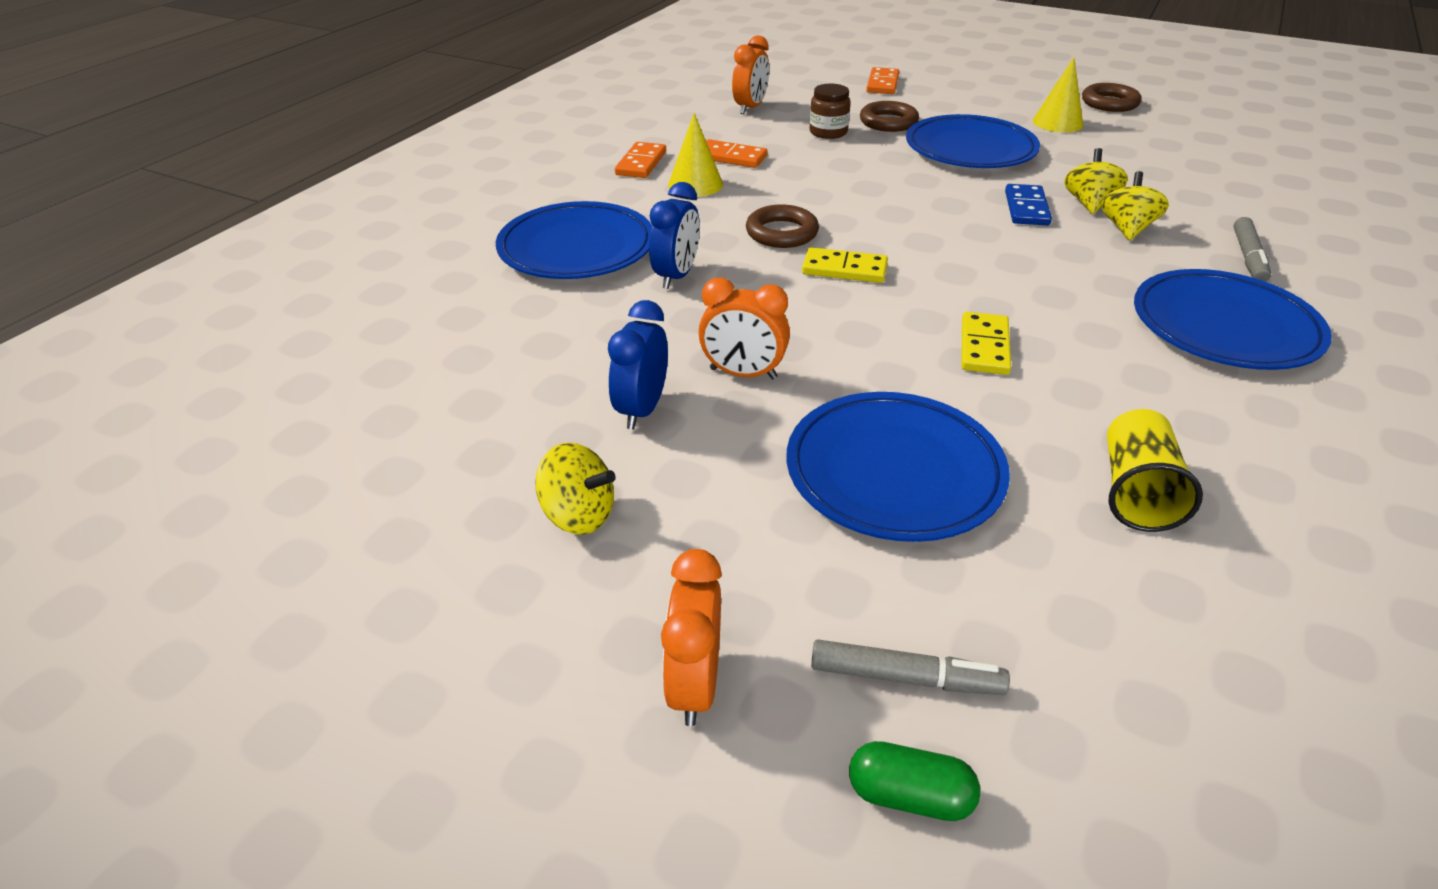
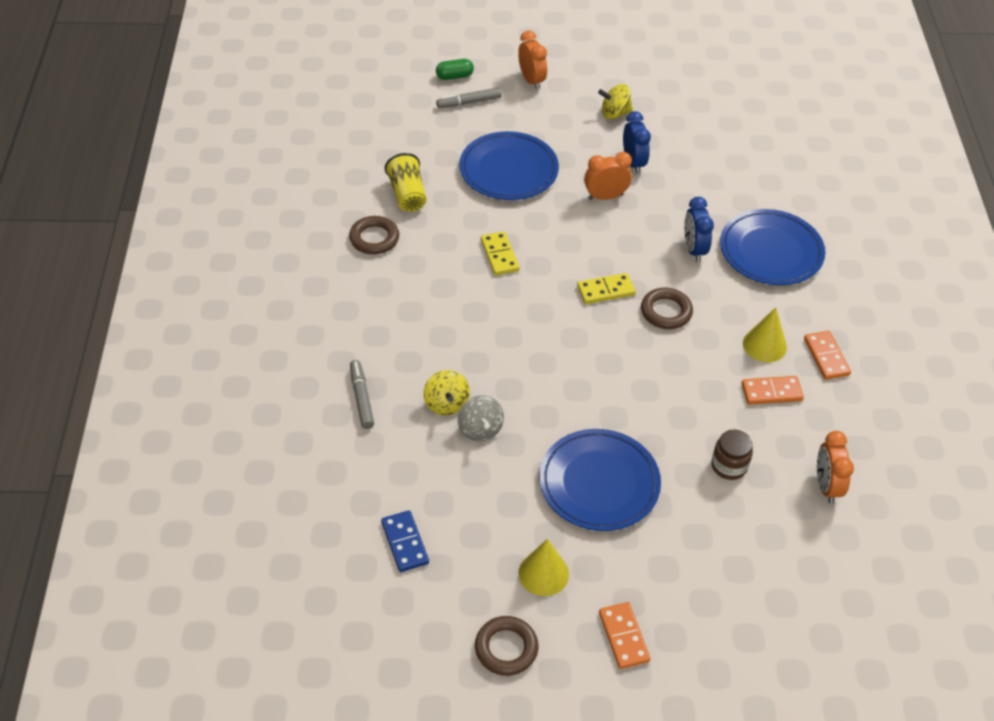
camera: 150 degrees right, 10 degrees up
(882, 84) = (747, 599): orange domino -> orange domino (623, 637)
(888, 122) = (691, 508): brown ring -> brown ring (374, 238)
(1026, 208) = (522, 404): blue domino -> blue domino (404, 543)
(1089, 203) = (480, 429): yellow spinning top -> grey spinning top
(1224, 327) = (374, 318): blue plate -> none

